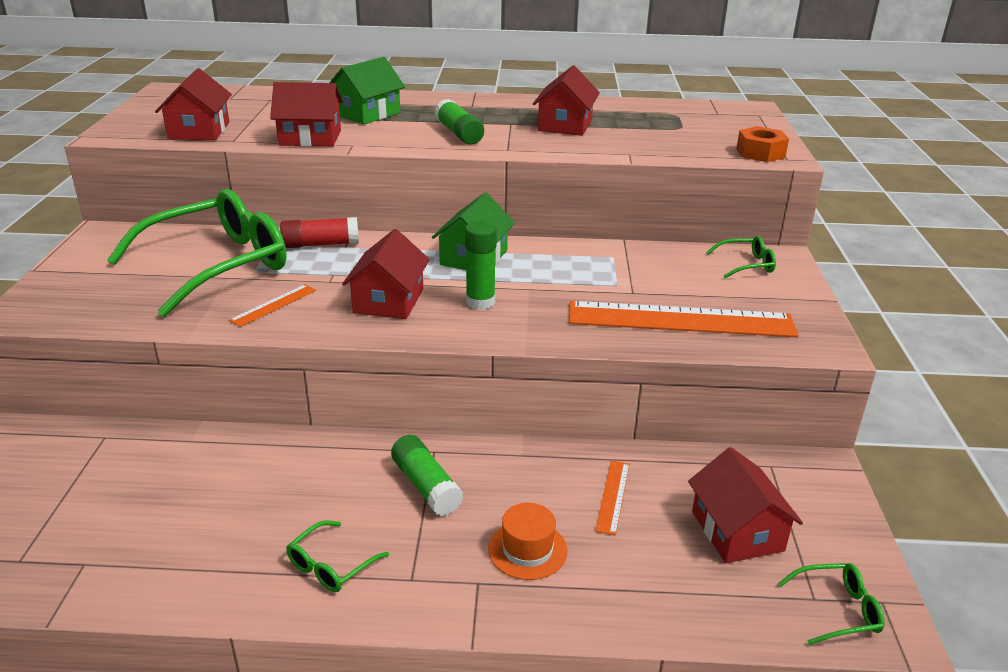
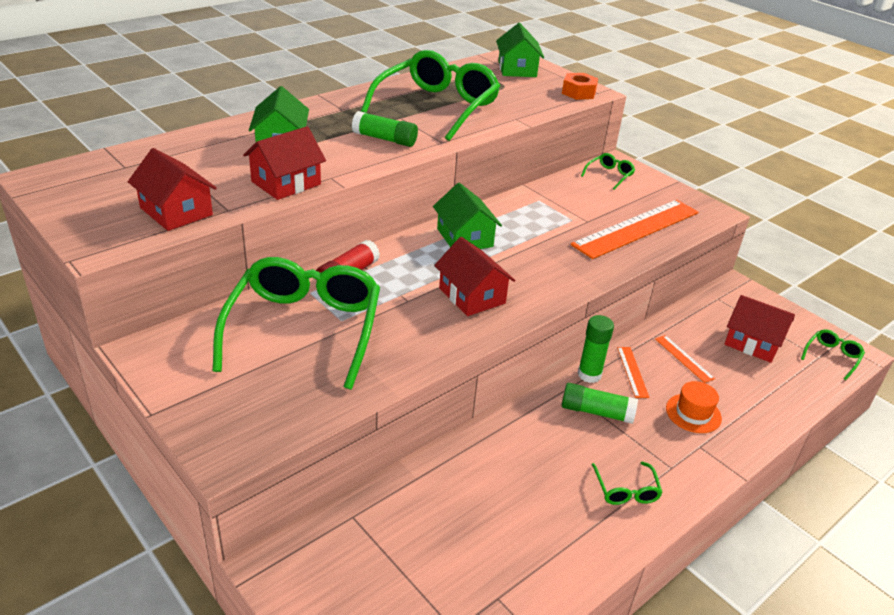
camera: 45 degrees left, 5 degrees up
(273, 305) = (407, 338): orange ruler -> orange ruler (632, 371)
(480, 302) = (524, 269): green glue stick -> green glue stick (589, 374)
(565, 125) = (437, 107): red house -> green glasses
(728, 119) = (517, 69): none -> green house

